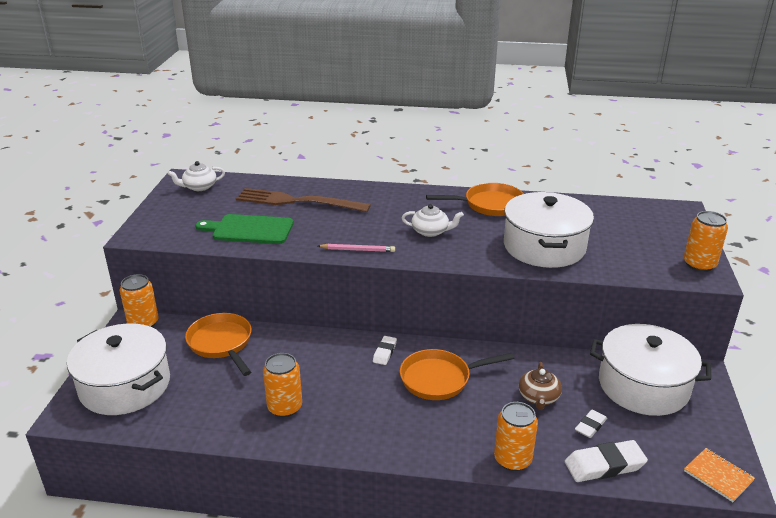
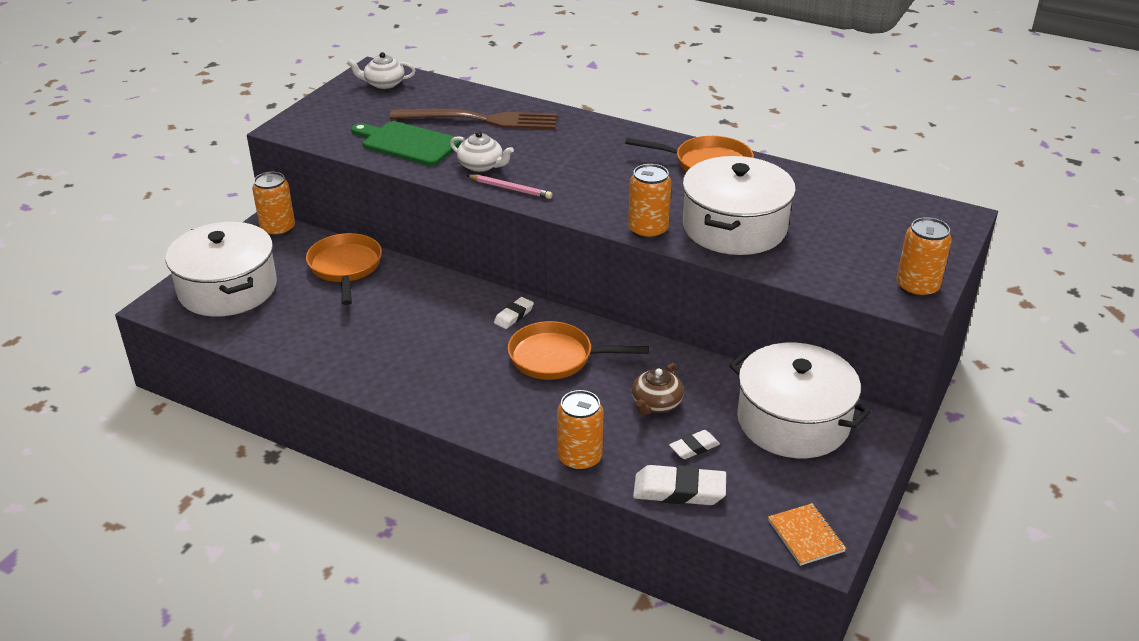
camera: 20 degrees right, 5 degrees up
(285, 407) = (372, 347): orange can -> orange can (648, 230)
(297, 201) = (481, 120): brown fork -> brown fork turned 150 degrees clockwise
(431, 231) = (610, 183): white teapot -> white teapot (481, 165)

